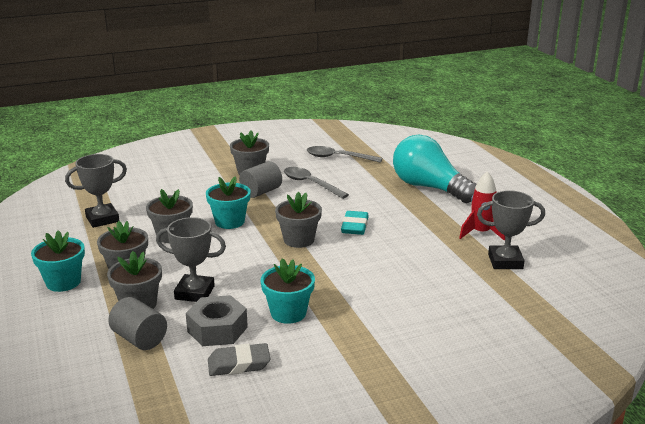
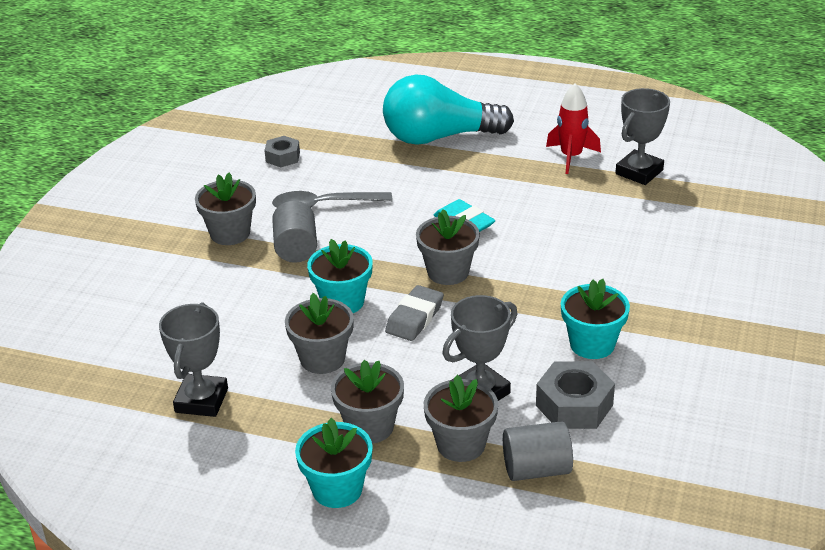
camera: 50 degrees left, 10 degrees up
(239, 364) = (654, 416): grey eraser -> grey eraser (414, 318)
(338, 157) = (283, 157): grey spoon -> grey nut

